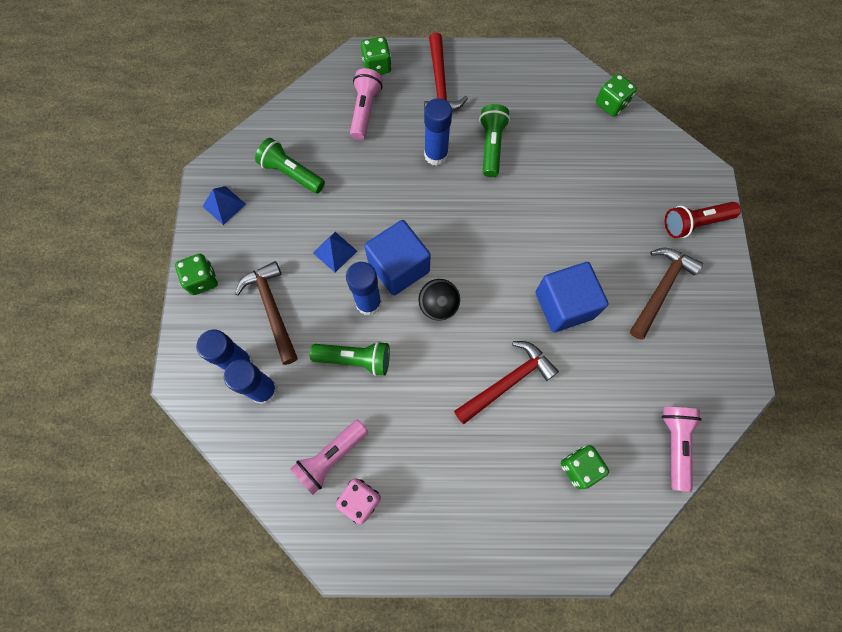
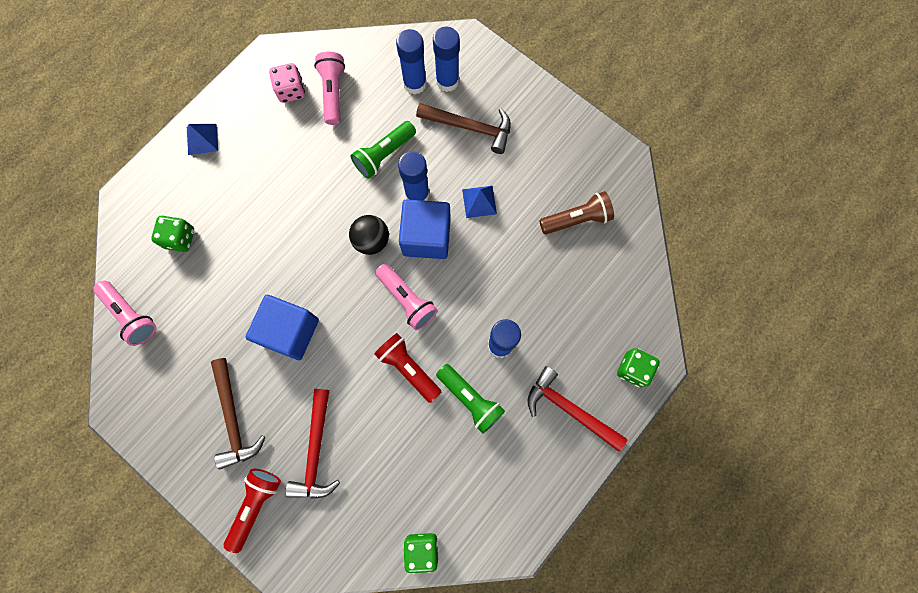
camera: 130 degrees right, 5 degrees up
(202, 280) = (534, 98): green dice -> none
(224, 205) = (587, 152): blue pyramid -> blue pyramid (202, 139)
(291, 173) = (576, 219): green flashlight -> brown flashlight
(365, 110) = (593, 322): pink flashlight -> pink flashlight (407, 300)
(508, 382) = (275, 241): red hammer -> red hammer (315, 451)
(509, 201) = (408, 368): none -> red flashlight

